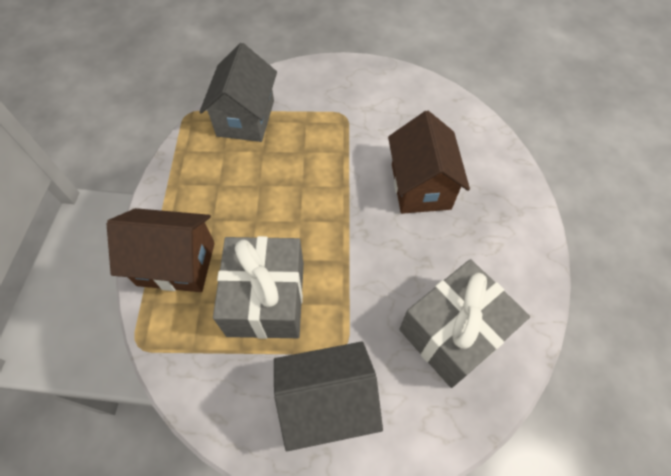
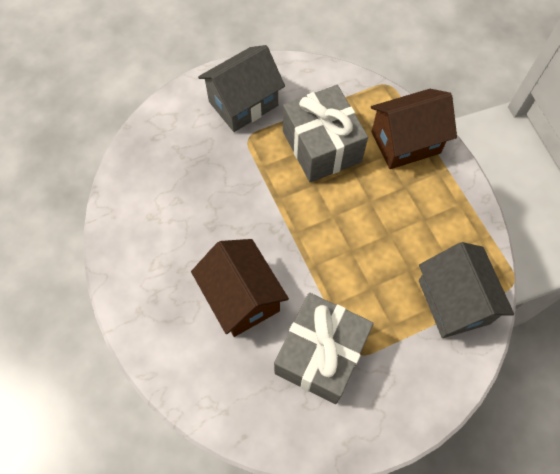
camera: 155 degrees right, 5 degrees up
(454, 332) = (171, 179): grey gift -> grey gift (320, 354)

